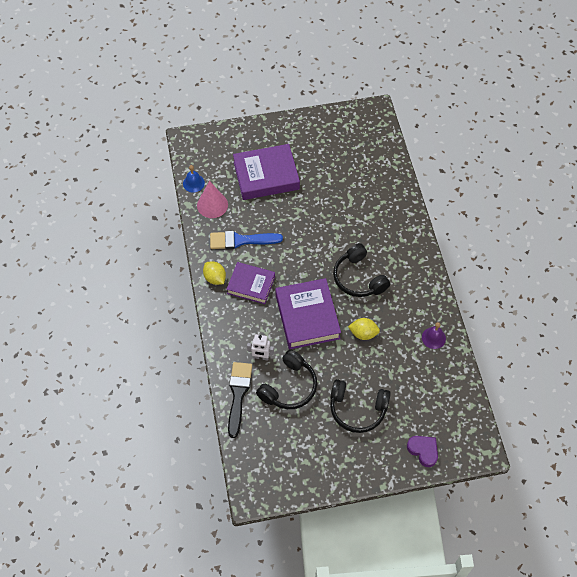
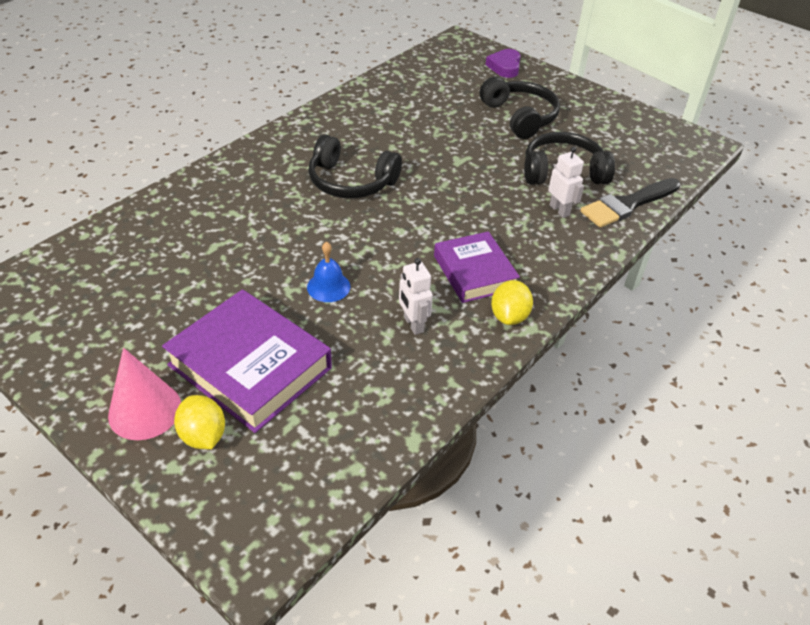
camera: 130 degrees left, 15 degrees down
(193, 183) = (358, 465): blue bell -> blue bell (328, 287)
(212, 205) = (381, 404): pink cone -> pink cone (145, 410)
(241, 240) = (413, 324): blue brush -> white robot
(307, 317) = (458, 199): purple book -> none
(358, 278) = (351, 182): black headphones -> black headphones turned 90 degrees clockwise
(363, 333) = (425, 148): yellow lemon -> yellow lemon (203, 436)
(433, 338) = (370, 101): purple bell -> none

